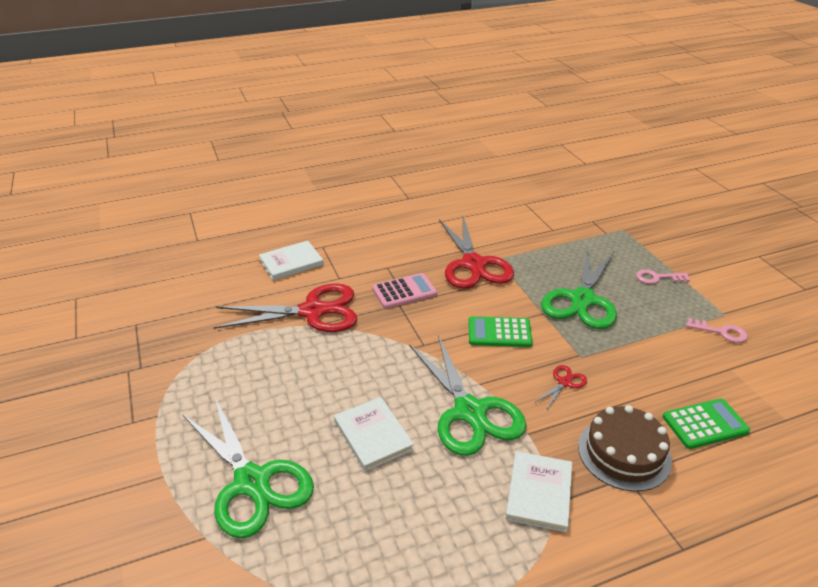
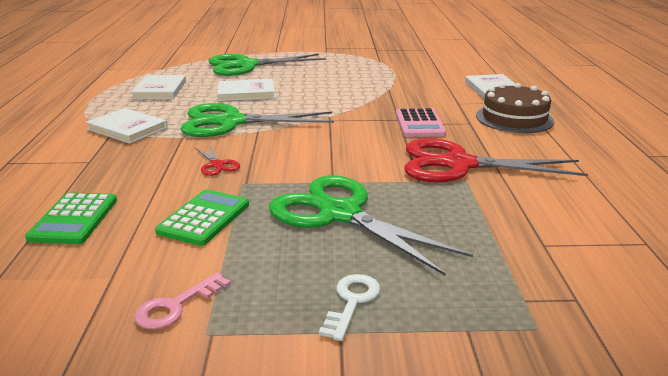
camera: 110 degrees right, 10 degrees down
(313, 311) = (408, 90): red scissors -> none
(400, 536) = (160, 90): none -> white book
(499, 332) = (318, 152): green calculator -> green calculator (204, 218)
(624, 453) = (109, 167): brown cake -> brown cake (514, 118)
(657, 278) = (352, 302): pink key -> white key

